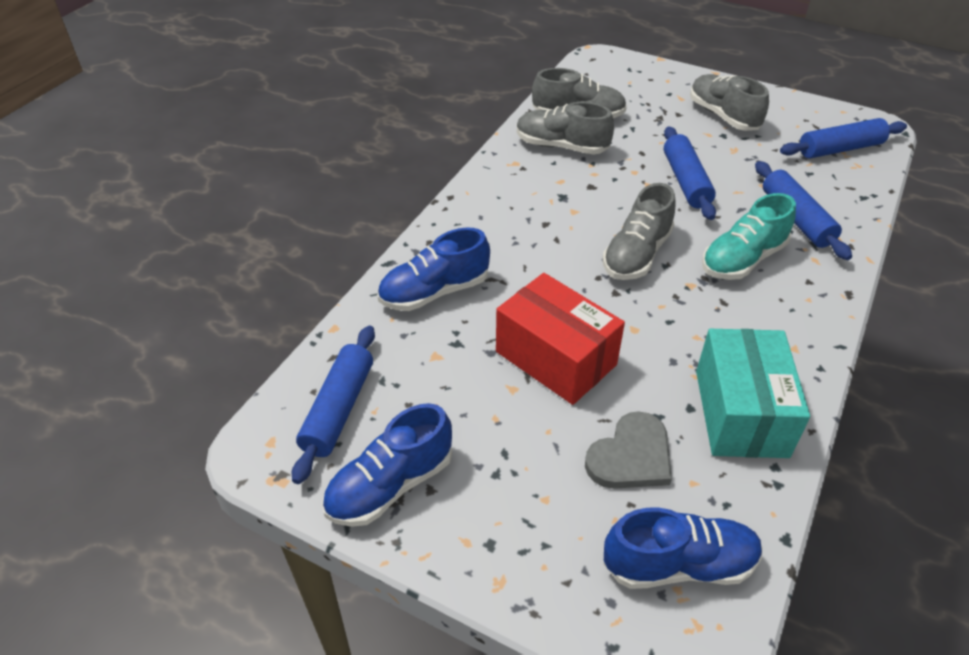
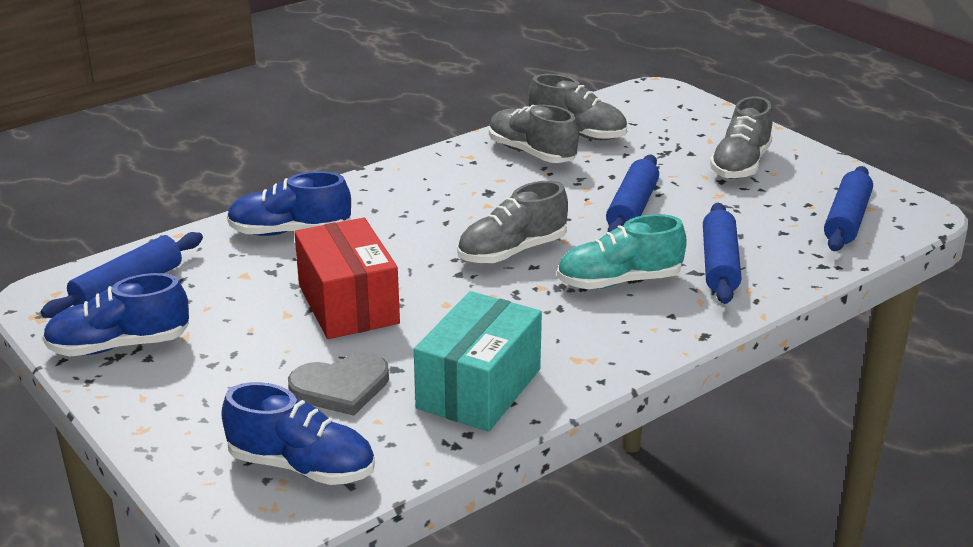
camera: 25 degrees right, 15 degrees down
(723, 116) = (740, 165): grey shoe -> grey shoe turned 150 degrees counterclockwise
(840, 149) = (846, 220): blue rolling pin -> blue rolling pin turned 75 degrees counterclockwise

